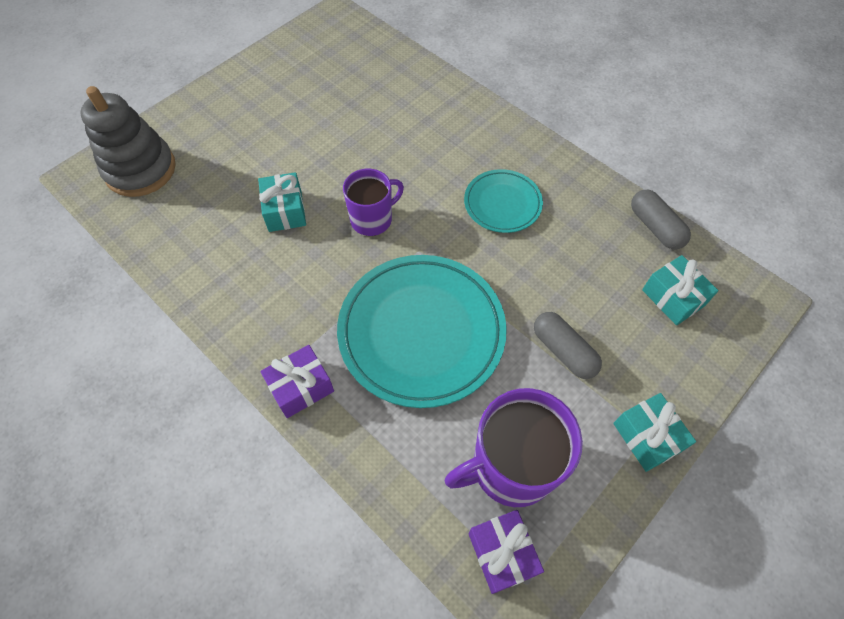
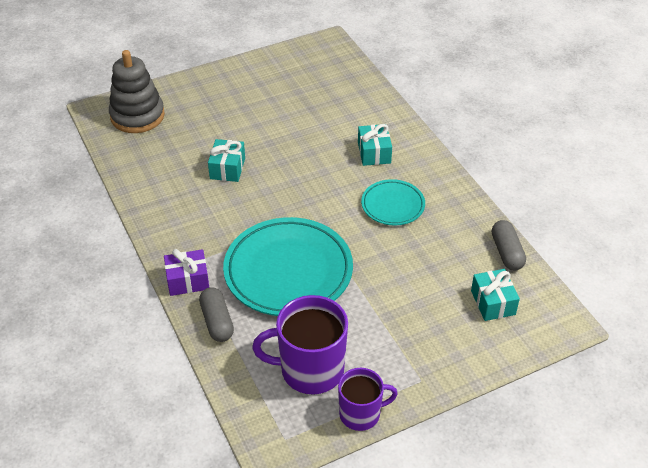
camera: 20 degrees right, 15 degrees down
(372, 219) = (288, 190): purple mug -> purple mug (361, 414)
(502, 554) = (277, 416): purple gift -> none
(563, 351) = (387, 312): grey capsule -> grey capsule (217, 321)
(647, 437) = (420, 382): turquoise gift -> turquoise gift (374, 153)

